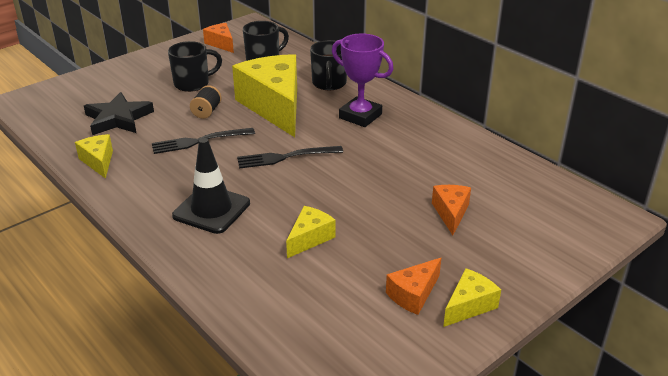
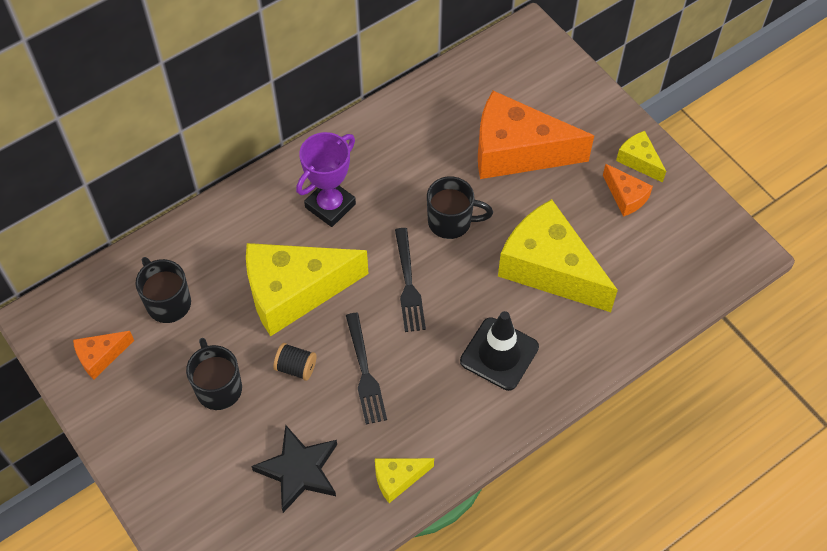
camera: 85 degrees left, 25 degrees up
(310, 238) = (549, 268): yellow cheese -> yellow cheese, size x2.17
(329, 84) = (246, 231): black mug -> black mug (451, 222)
(451, 213) = (517, 151): orange cheese -> orange cheese, size x2.17

